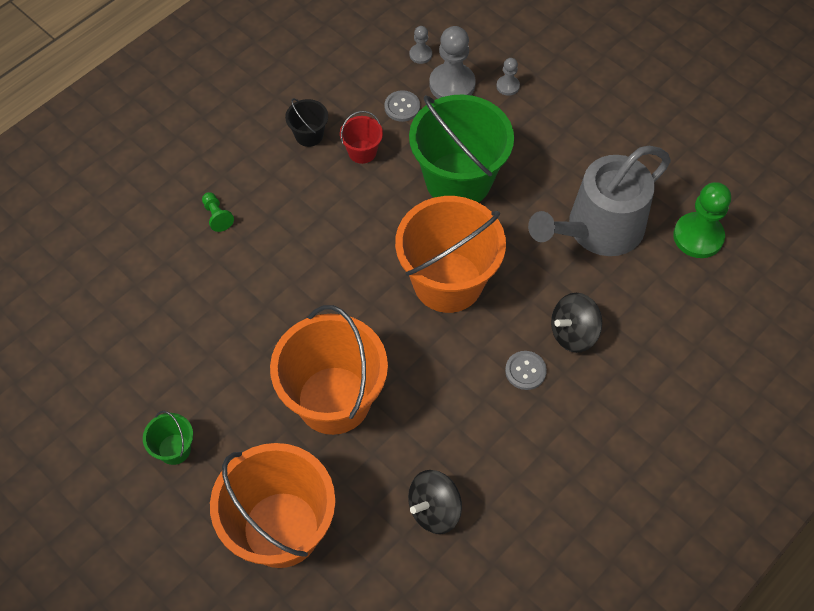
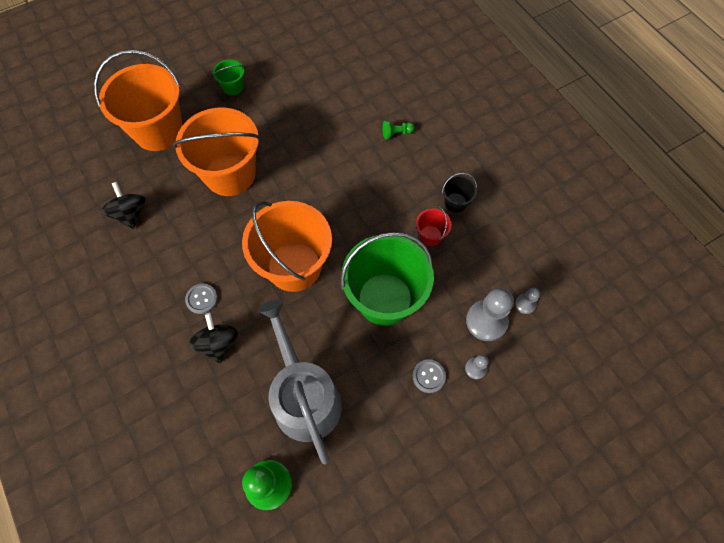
camera: 105 degrees right, 5 degrees up
(402, 107) = (469, 275): grey button -> grey button (429, 376)

